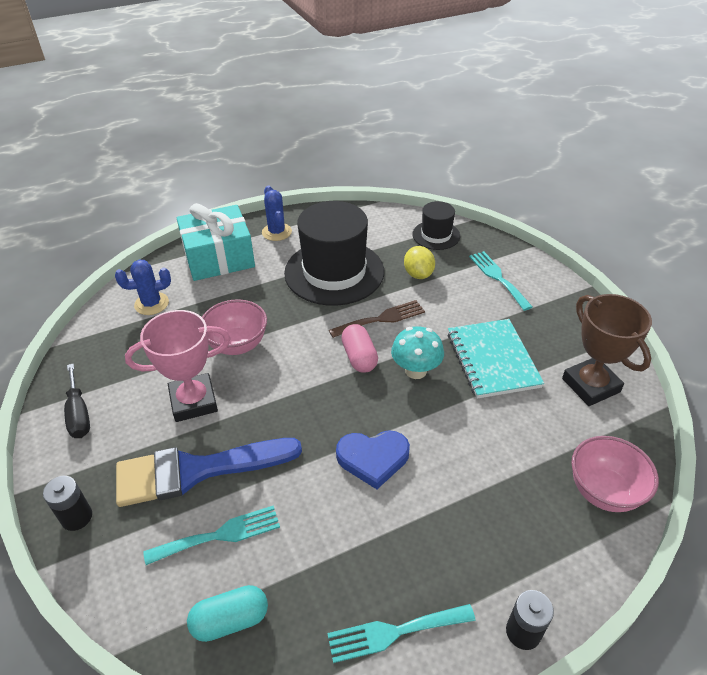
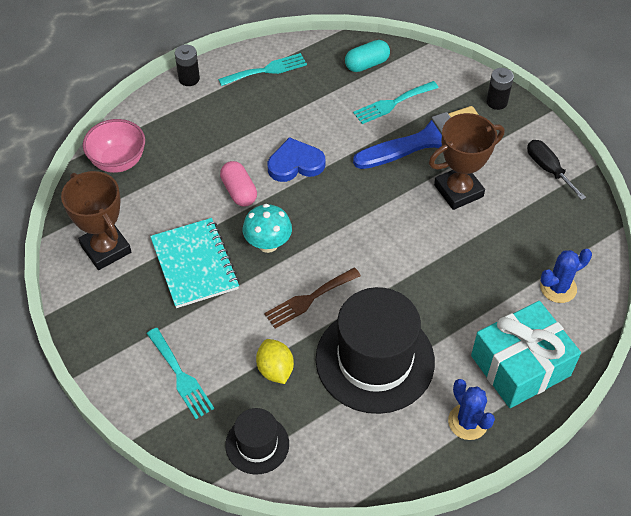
camera: 170 degrees right, 10 degrees up
(193, 401) = (458, 191): pink trophy -> brown trophy
(237, 345) = (445, 250): pink bowl -> none
(359, 357) = (323, 251): pink capsule -> pink capsule (239, 191)

